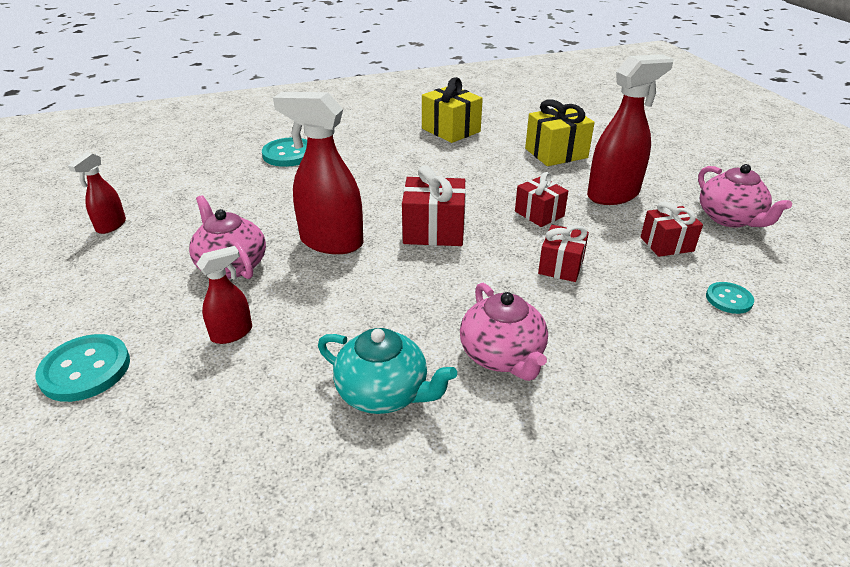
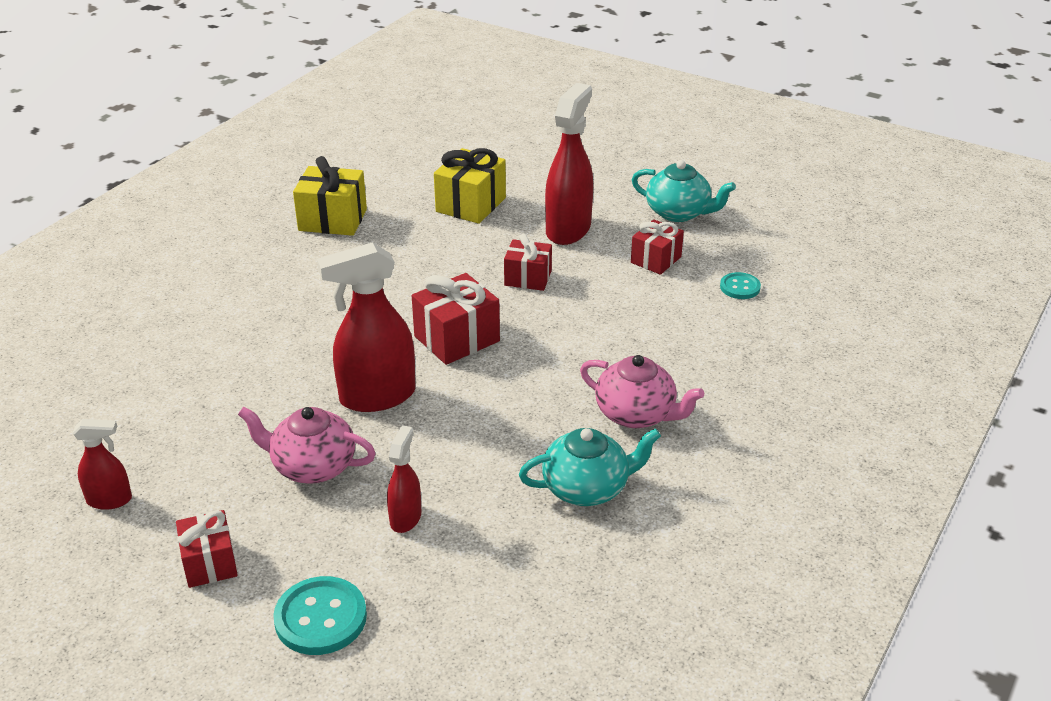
camera: 40 degrees left, 0 degrees up
(111, 226) = (110, 500): red spray bottle -> red spray bottle turned 75 degrees counterclockwise
(289, 154) = (189, 326): turquoise button -> none
(561, 266) = (598, 319): red gift -> red gift (210, 563)
(729, 219) = (679, 213): pink teapot -> turquoise teapot

